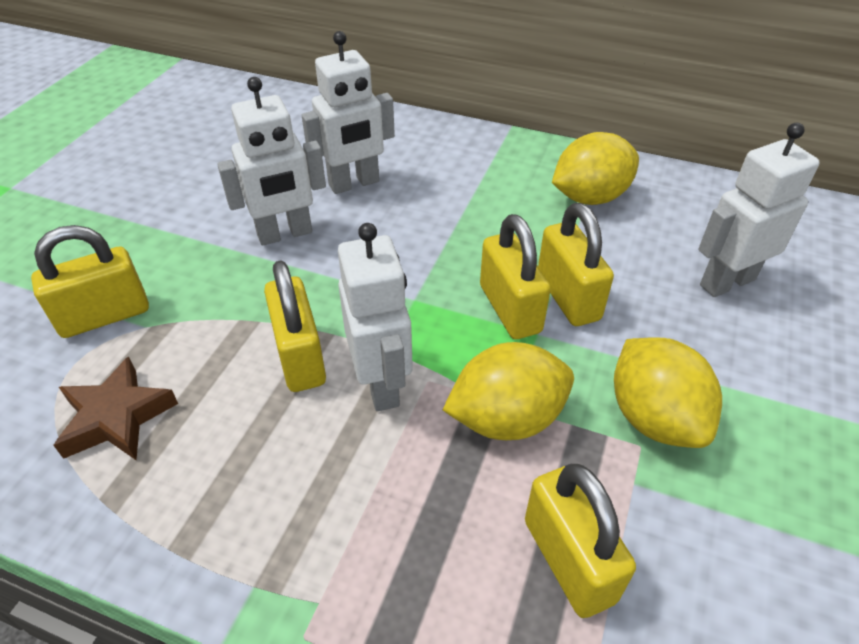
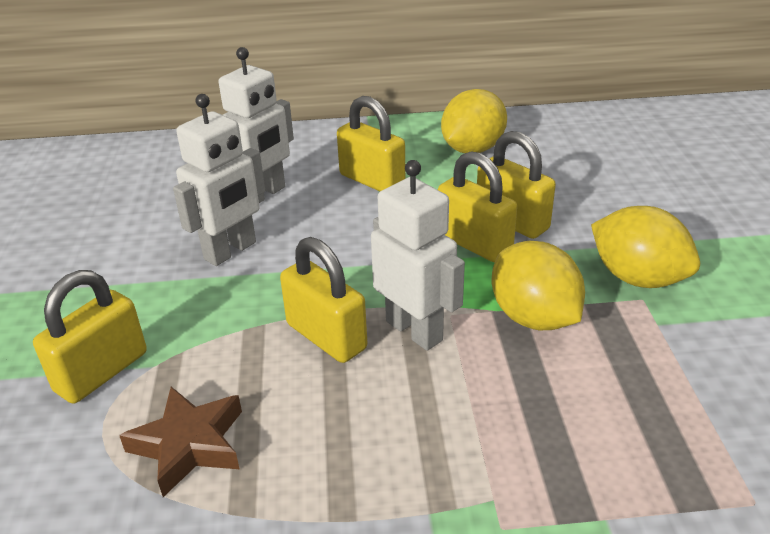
camera: 25 degrees left, 10 degrees down
(506, 418) = (533, 317): yellow lemon -> yellow lemon turned 75 degrees counterclockwise
(569, 560) = (653, 389): yellow padlock -> yellow padlock (372, 180)
(726, 282) = (616, 176): white robot -> none

